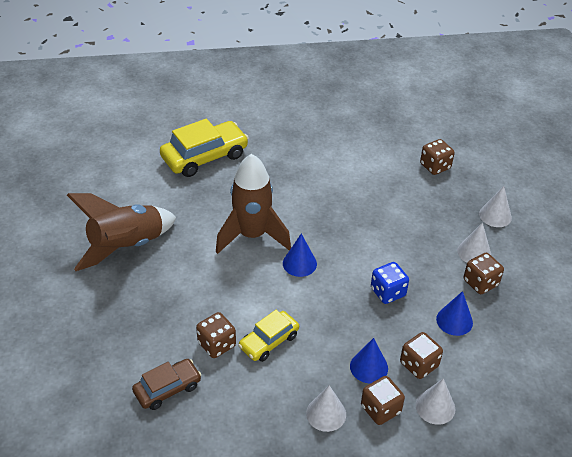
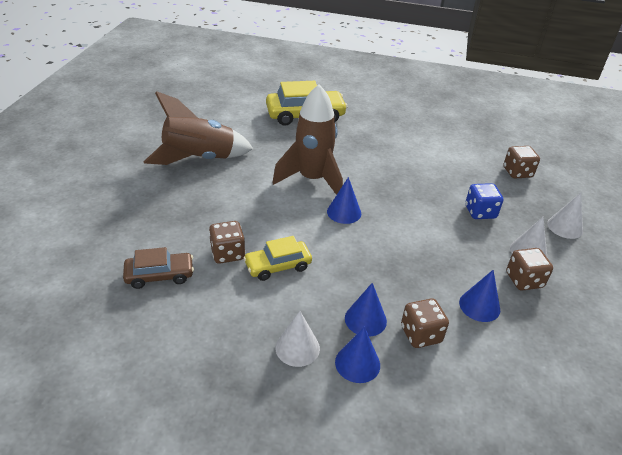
camera: 20 degrees right, 5 degrees down
(380, 409) = (357, 363): brown dice -> blue cone
(388, 292) = (419, 260): blue dice -> blue dice (480, 212)
(435, 407) = (420, 381): white cone -> none

